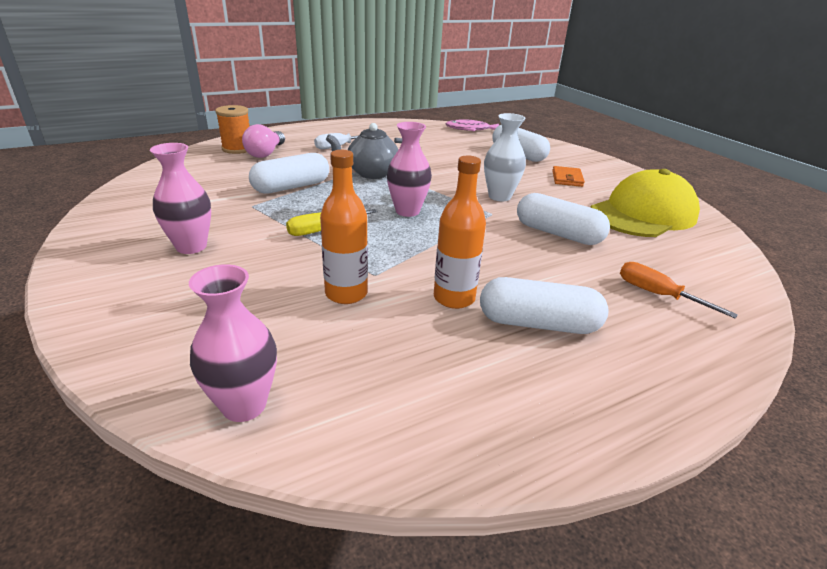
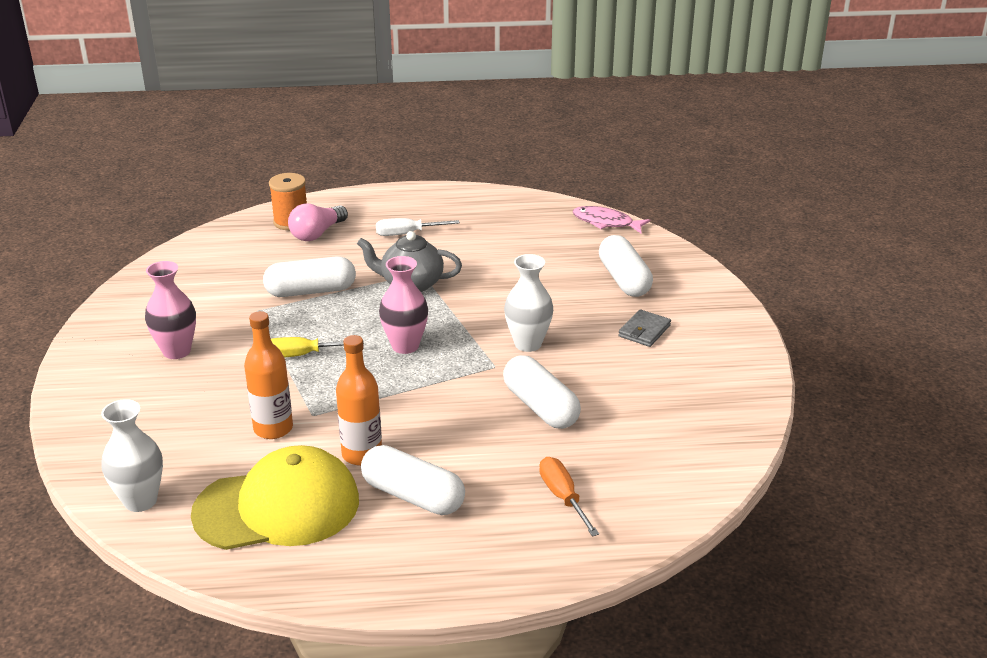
camera: 25 degrees right, 0 degrees up
(244, 405) = (140, 501): pink vase -> white vase
(567, 179) = (644, 331): orange wallet -> grey wallet
(643, 214) = (678, 400): yellow cap -> yellow cap (277, 507)

